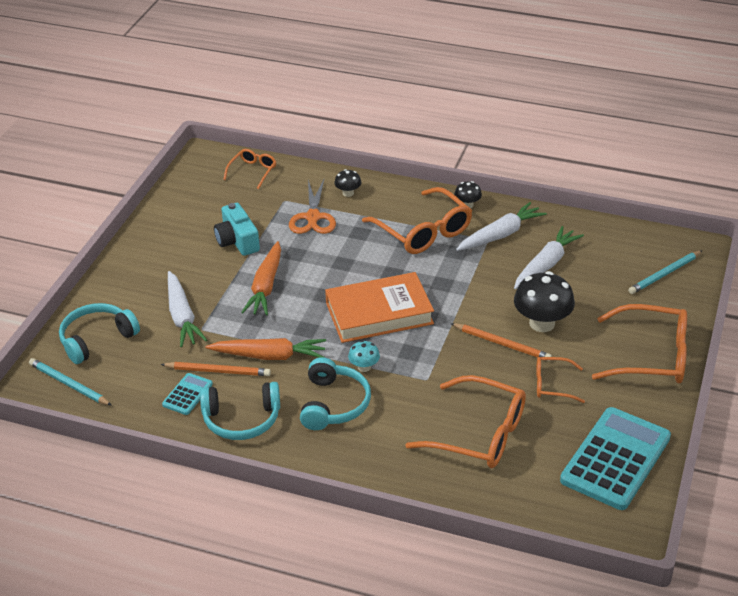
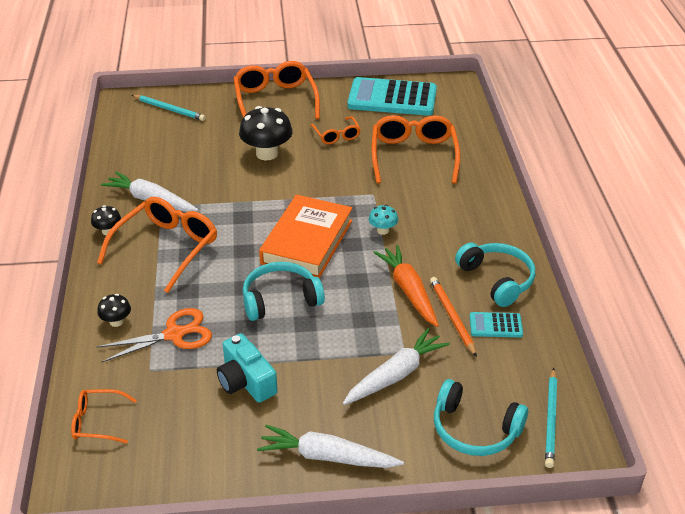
camera: 115 degrees left, 0 degrees up
(237, 241) = (246, 381): turquoise camera -> turquoise camera turned 105 degrees clockwise
(265, 286) = (312, 329): orange carrot -> none
(334, 404) = (438, 234): turquoise headphones -> turquoise headphones (280, 299)
(379, 313) = (307, 242): orange book -> orange book turned 60 degrees clockwise
(502, 344) = (305, 167): orange pencil -> none
(546, 265) = (185, 167): white carrot -> white carrot (327, 456)

